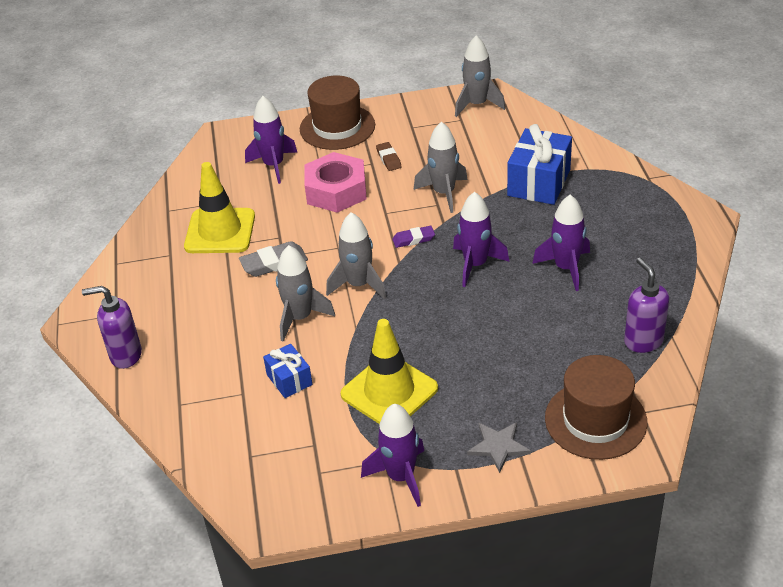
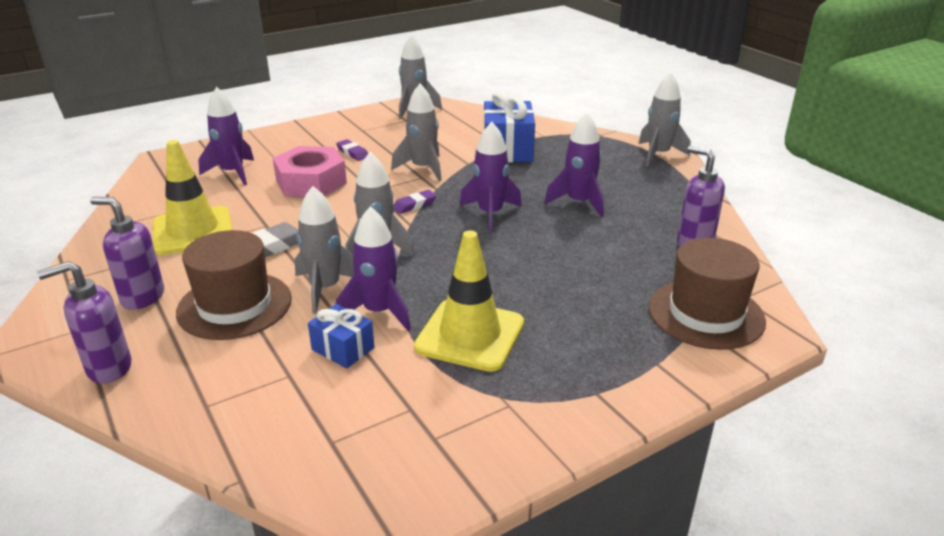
camera: 25 degrees left, 10 degrees down
(164, 294) = (142, 297): none -> purple soap dispenser
(337, 127) = (287, 138): brown hat -> brown hat (234, 305)
(388, 159) = (352, 153): brown eraser -> purple eraser
(401, 477) = (539, 417): purple rocket -> purple rocket (379, 312)
(498, 446) = (627, 360): grey star -> none
(690, 219) = (658, 154): none -> grey rocket

